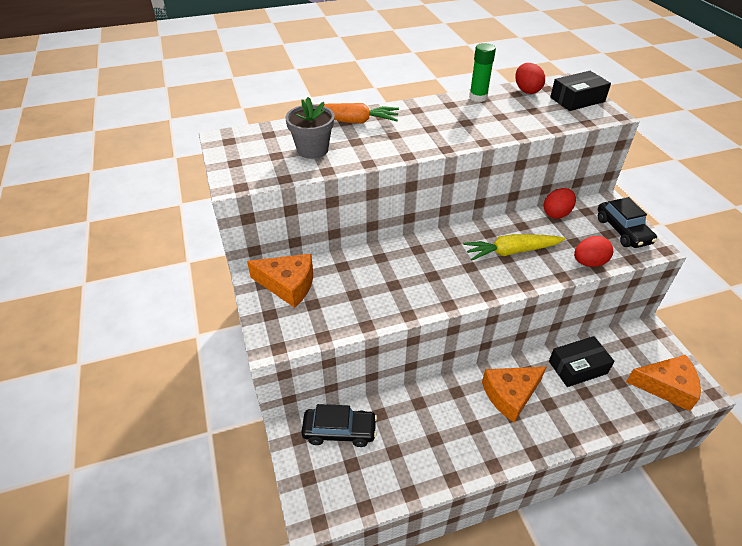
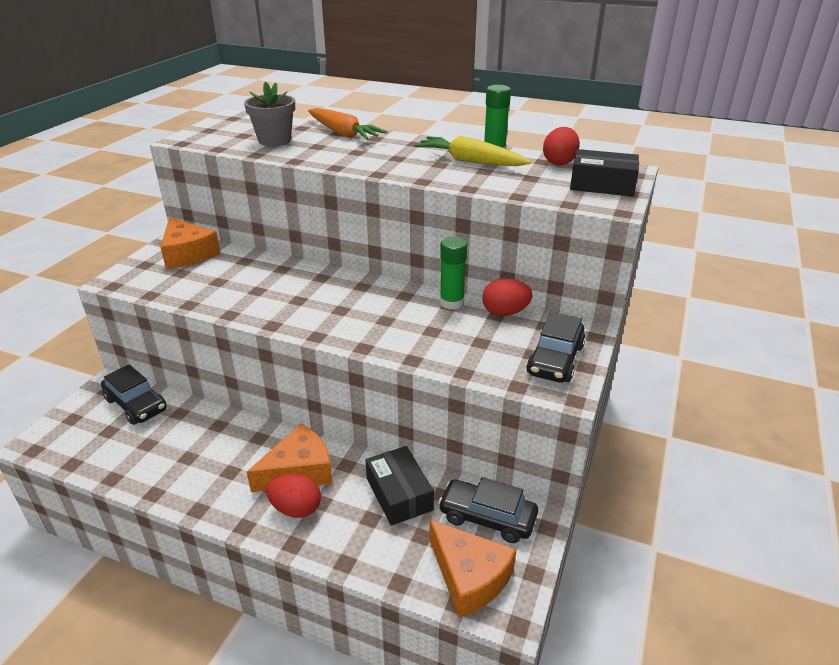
camera: 40 degrees right, 10 degrees down
(510, 395) = (299, 471): orange cheese -> orange cheese turned 135 degrees clockwise
(511, 252) = (399, 318): yellow carrot -> yellow carrot (470, 161)
(521, 223) = (451, 303): none -> green glue stick
(577, 367) = (399, 494): black box -> black box turned 45 degrees clockwise
(589, 263) = (461, 364): red egg -> red egg (296, 509)
(631, 348) = (487, 518): none -> black car

